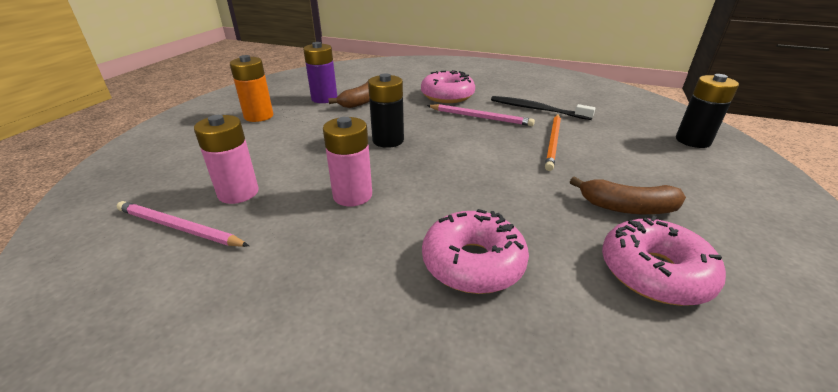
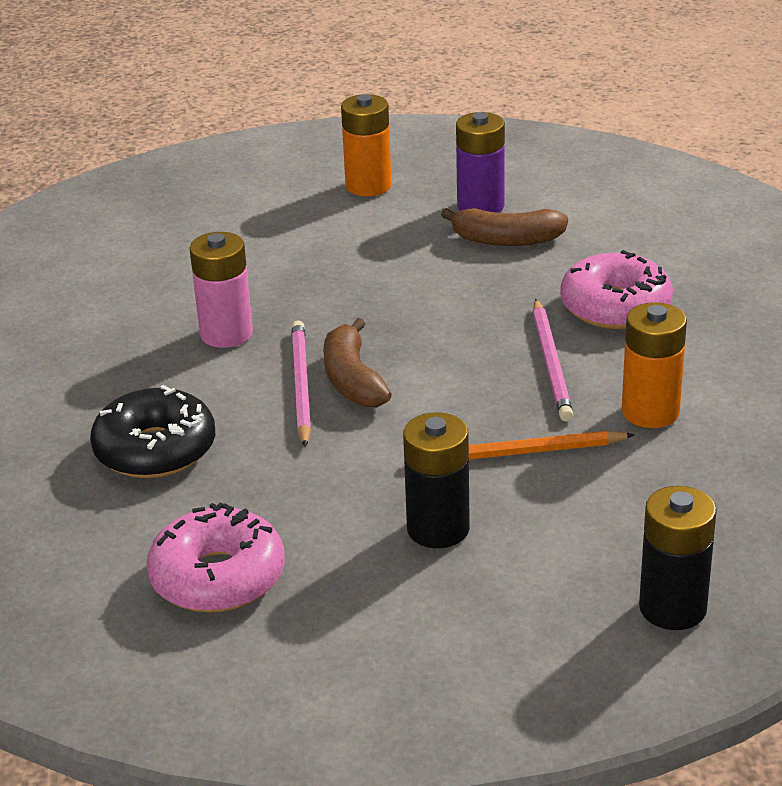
camera: 65 degrees right, 0 degrees up
(179, 227) = (97, 262): pink pencil -> pink pencil (301, 385)
(238, 193) = (177, 263): pink battery -> none
(388, 140) = (387, 309): black battery -> black battery (438, 529)
(473, 263) = (155, 450): pink donut -> black donut
(536, 109) = (650, 412): black toothbrush -> orange battery
(627, 207) = (355, 546): brown banana -> brown banana (352, 379)

